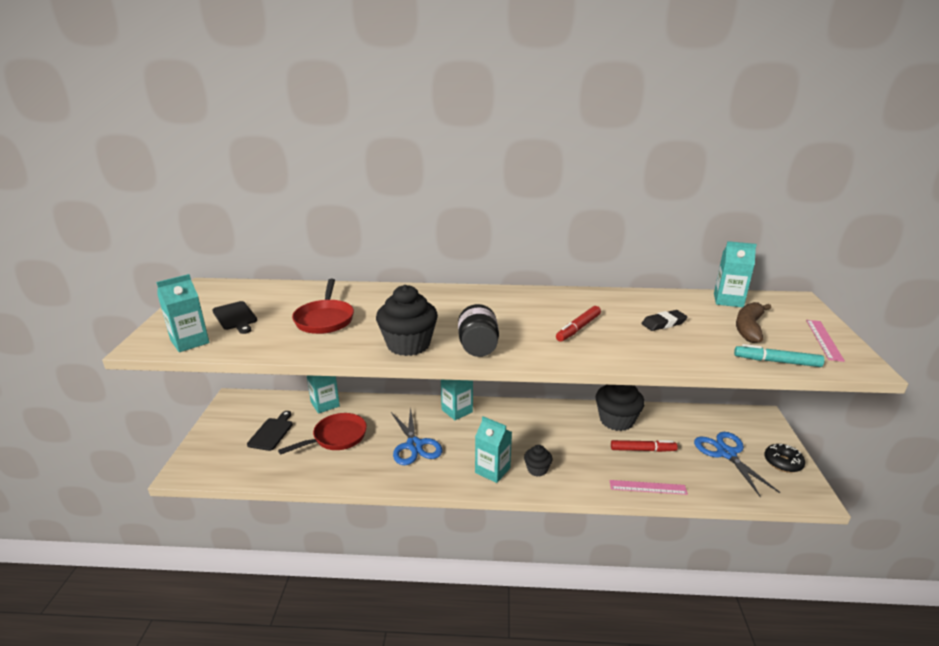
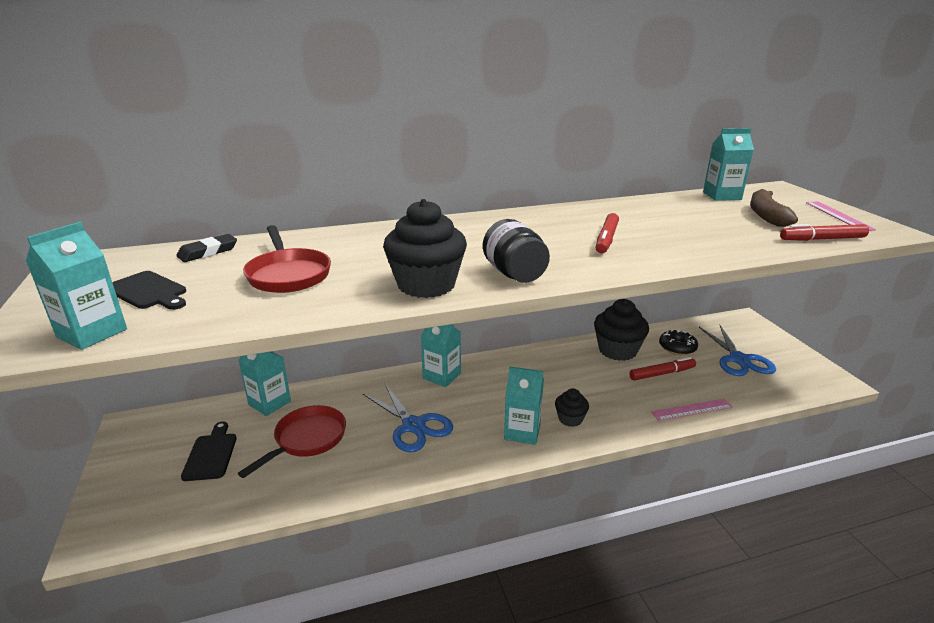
camera: 20 degrees left, 0 degrees up
(663, 323) = (685, 222): black eraser -> black eraser (208, 252)
(726, 453) = (739, 359): blue scissors -> blue scissors turned 150 degrees counterclockwise
(776, 361) = (822, 239): turquoise marker -> red marker
(783, 462) = (791, 357): black donut -> black donut (677, 347)

